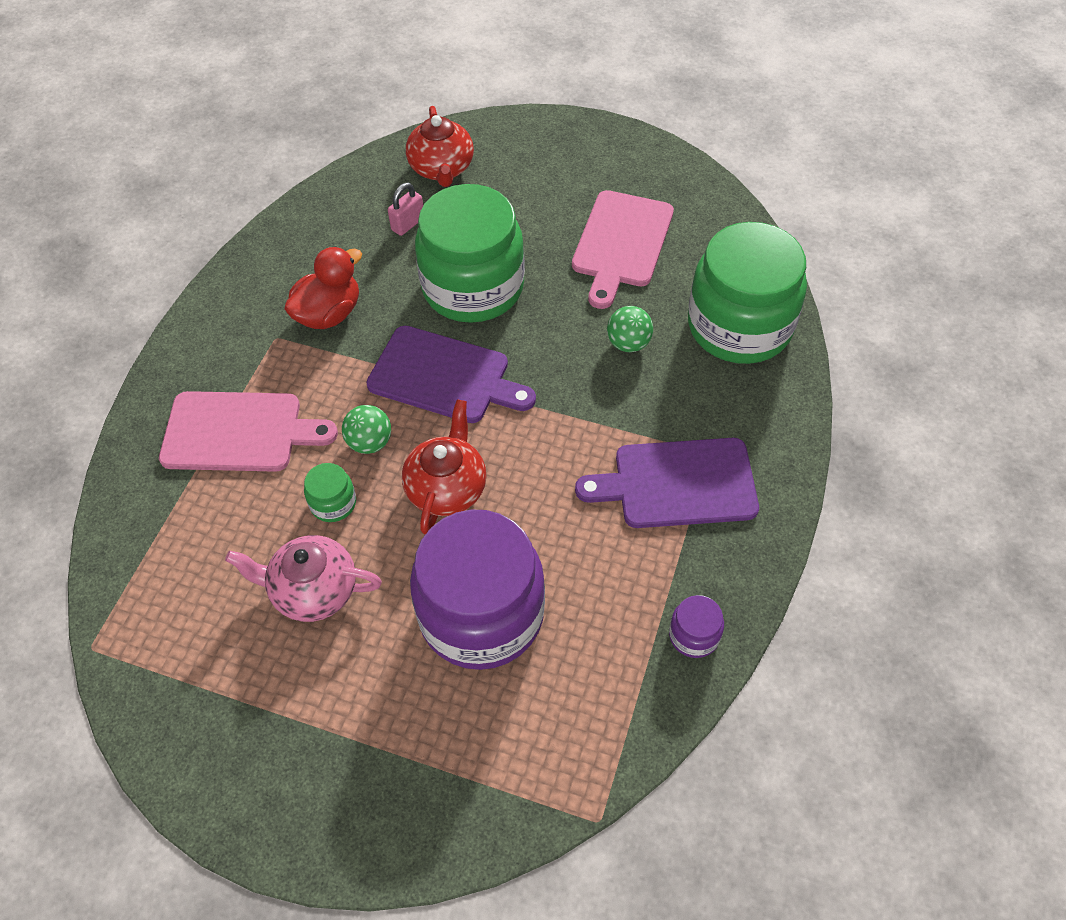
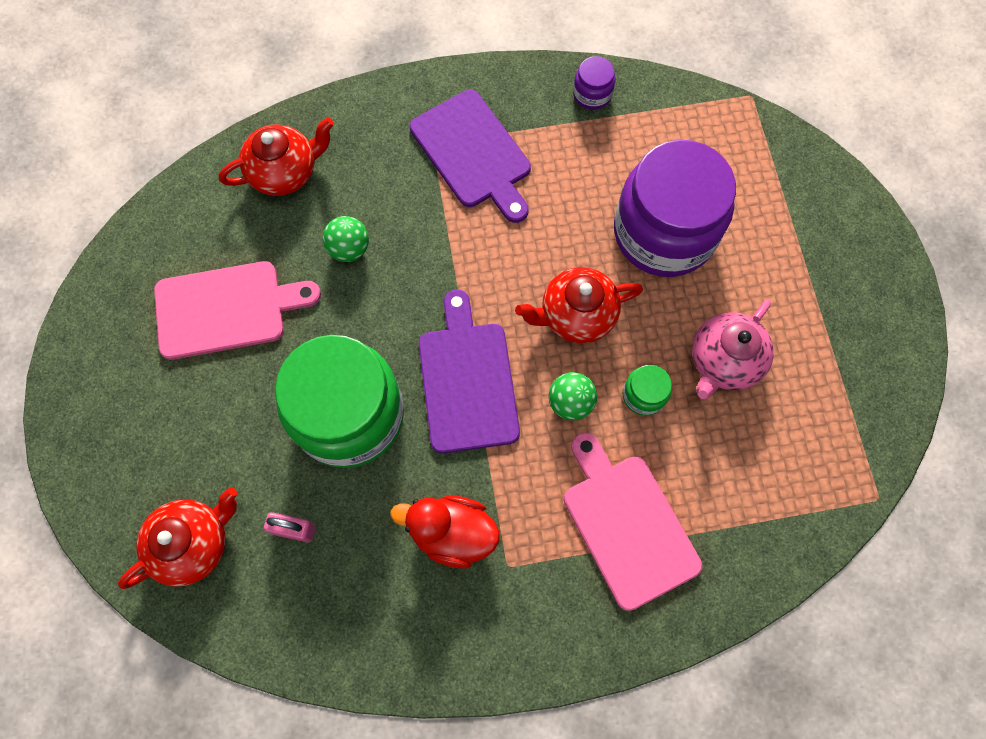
camera: 120 degrees left, 15 degrees up
(313, 590) = (724, 361): pink teapot -> pink teapot turned 60 degrees clockwise
(739, 326) = (285, 172): green jar -> red teapot

